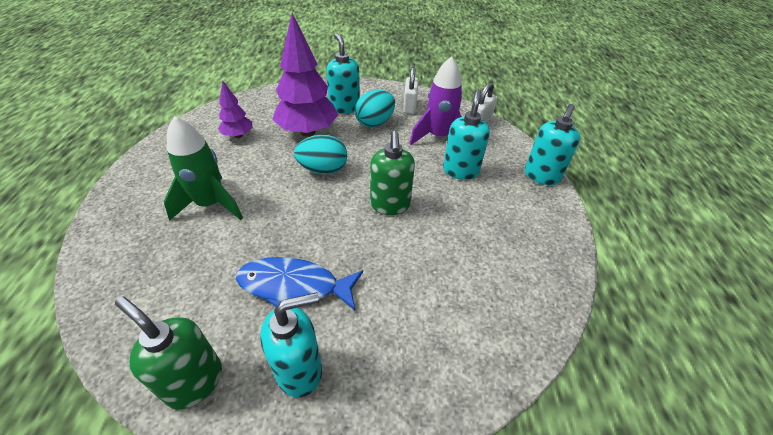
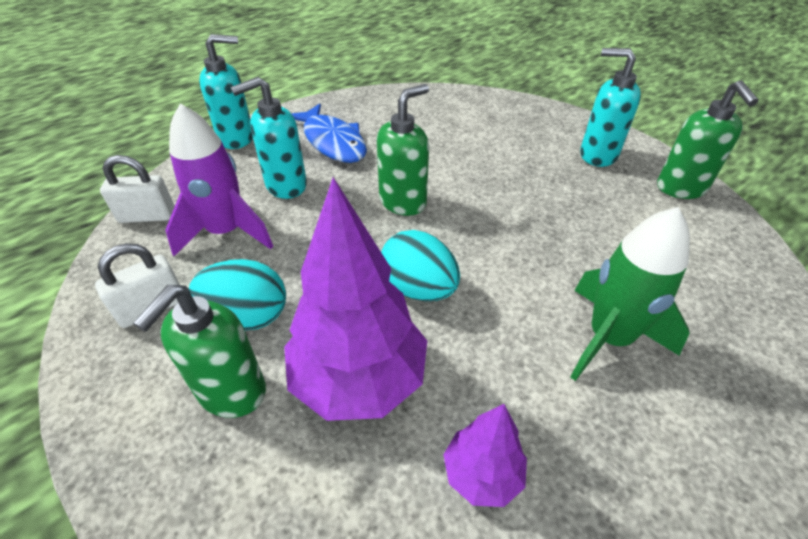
camera: 130 degrees left, 0 degrees up
(294, 286) = (564, 197): blue fish -> blue fish (332, 142)
(344, 107) = (231, 392): turquoise soap dispenser -> green soap dispenser

